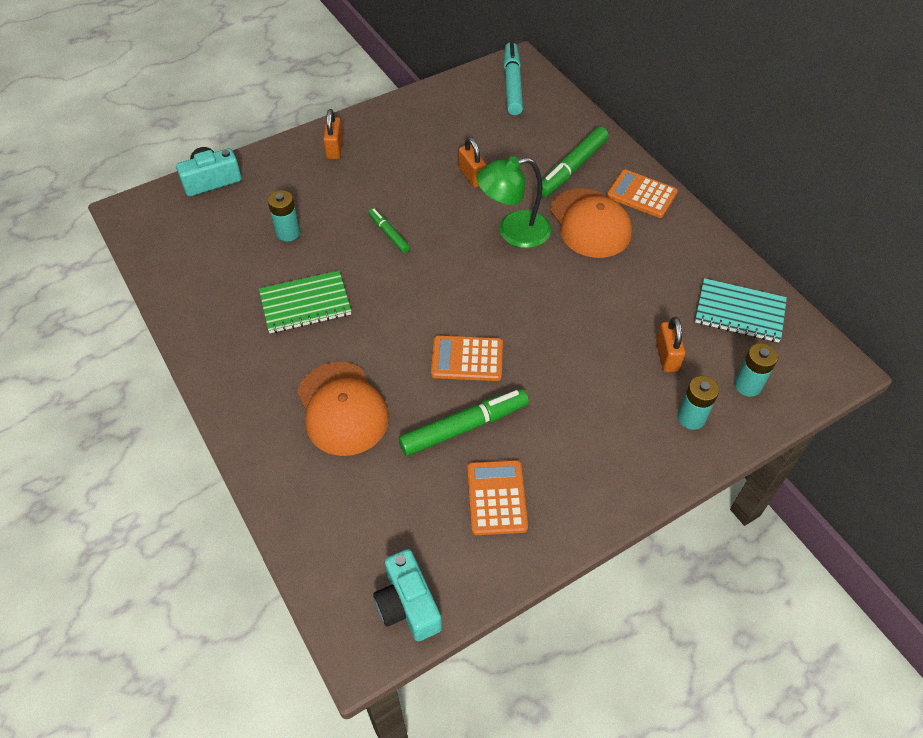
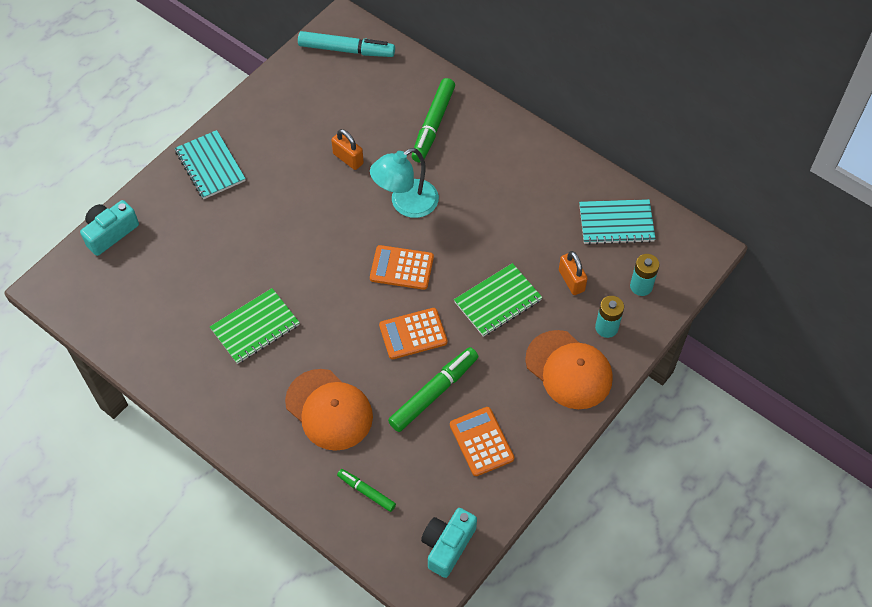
camera: 20 degrees left, 5 degrees up
(288, 233) = (207, 264): turquoise battery -> none
(335, 149) = (210, 166): orange padlock -> turquoise notebook
(389, 234) = (298, 238): green marker -> green marker (366, 492)
(408, 605) = (447, 545): turquoise camera -> turquoise camera turned 75 degrees clockwise
(512, 84) = (346, 50): turquoise marker -> turquoise marker turned 120 degrees clockwise
(513, 232) = (406, 204): green lamp -> turquoise lamp
(574, 353) = (497, 301): none -> green notebook
(590, 223) = (468, 176): orange cap -> orange cap (569, 370)
(641, 194) = (502, 134): orange calculator -> orange calculator (401, 268)

